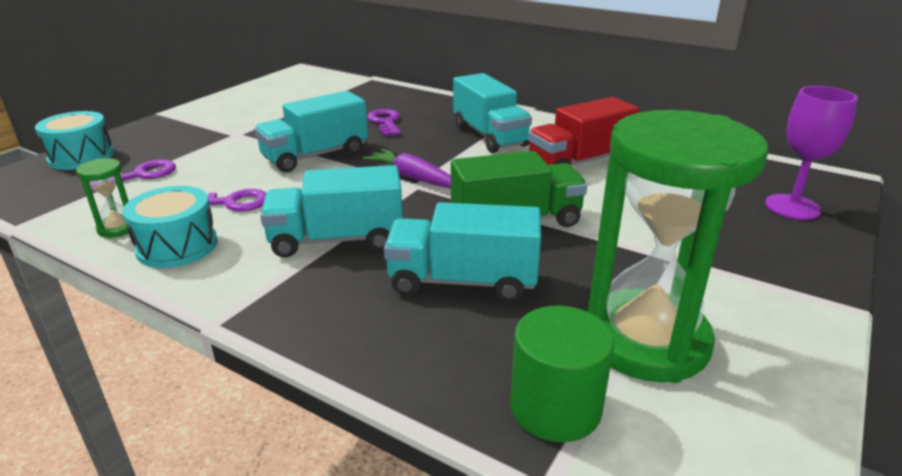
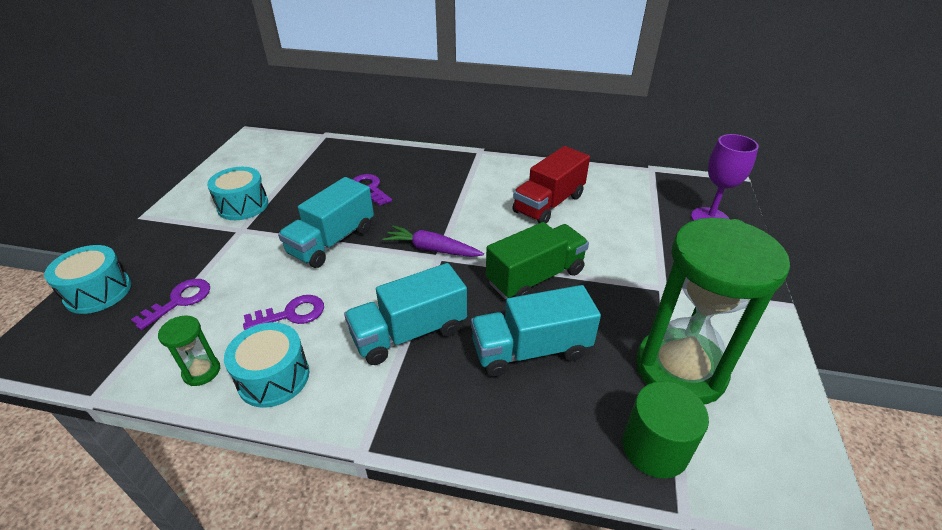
camera: 20 degrees left, 10 degrees up
(252, 117) = (243, 205): none -> turquoise drum
(489, 136) = (465, 188): turquoise truck -> none

